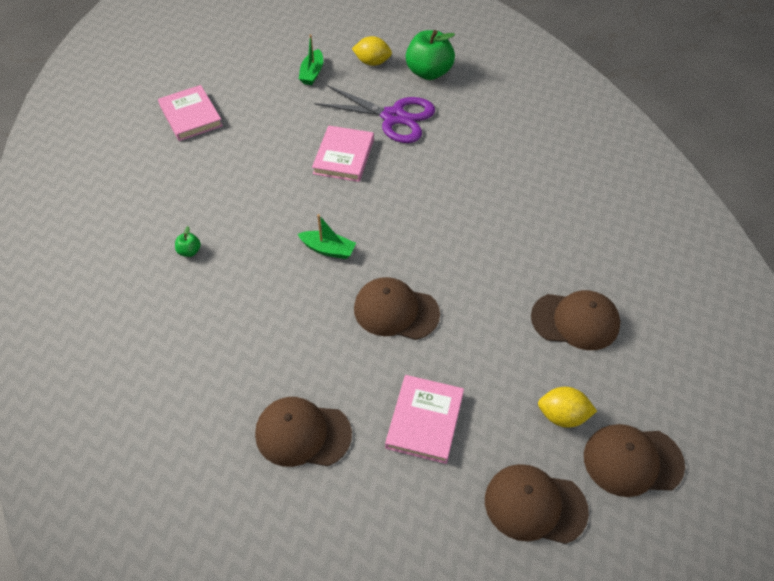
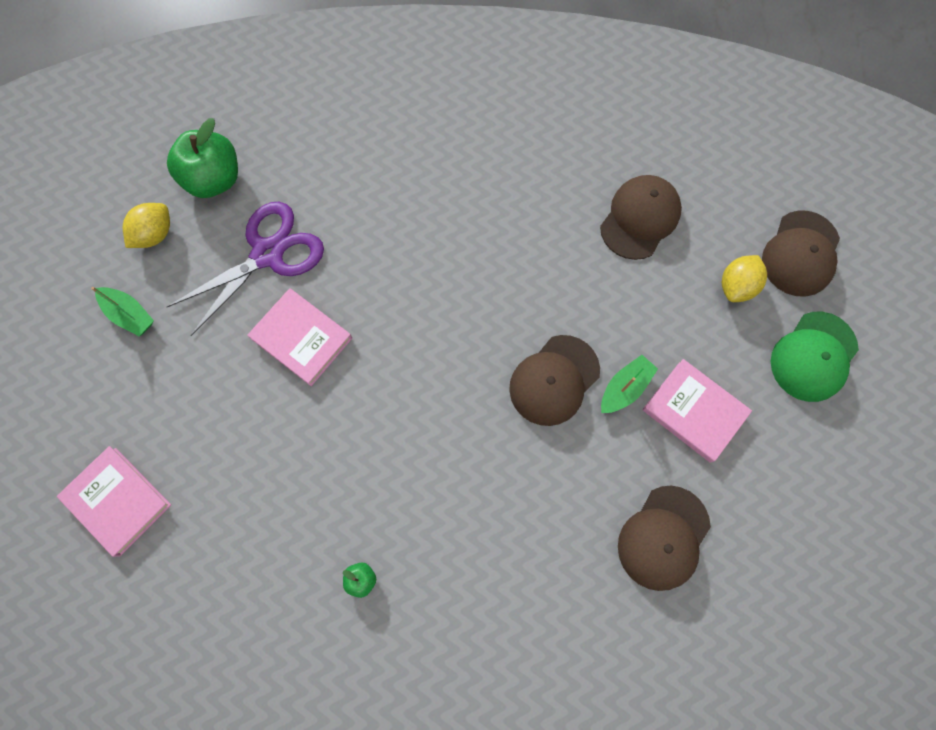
camera: 65 degrees left, 20 degrees up
(191, 116) = (118, 501): pink book -> pink book turned 45 degrees clockwise
(328, 249) = (437, 415): green boat -> green boat (624, 388)
(535, 505) = (813, 356): brown cap -> green cap

